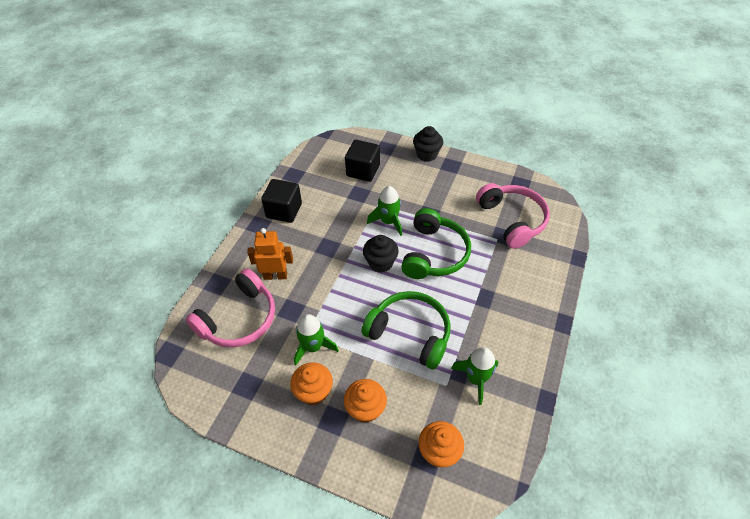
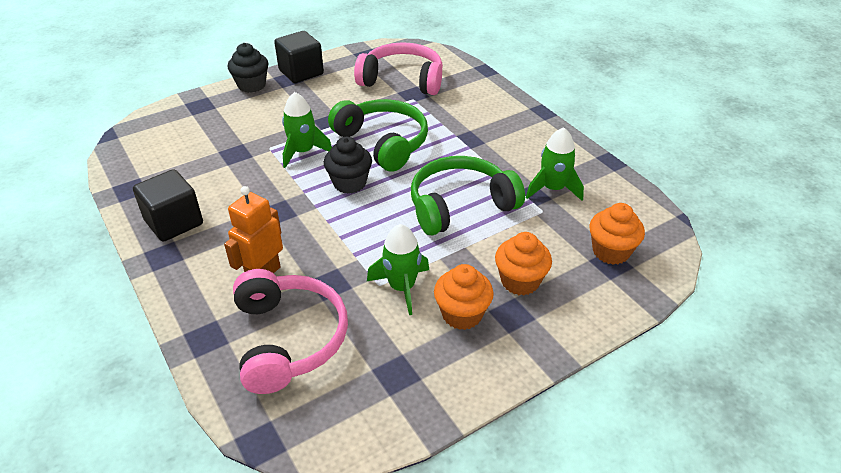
camera: 55 degrees left, 10 degrees down
(363, 171) = (207, 135): black cube -> black cube (301, 72)

